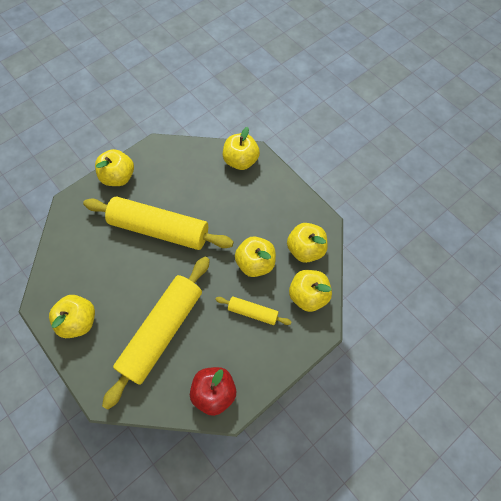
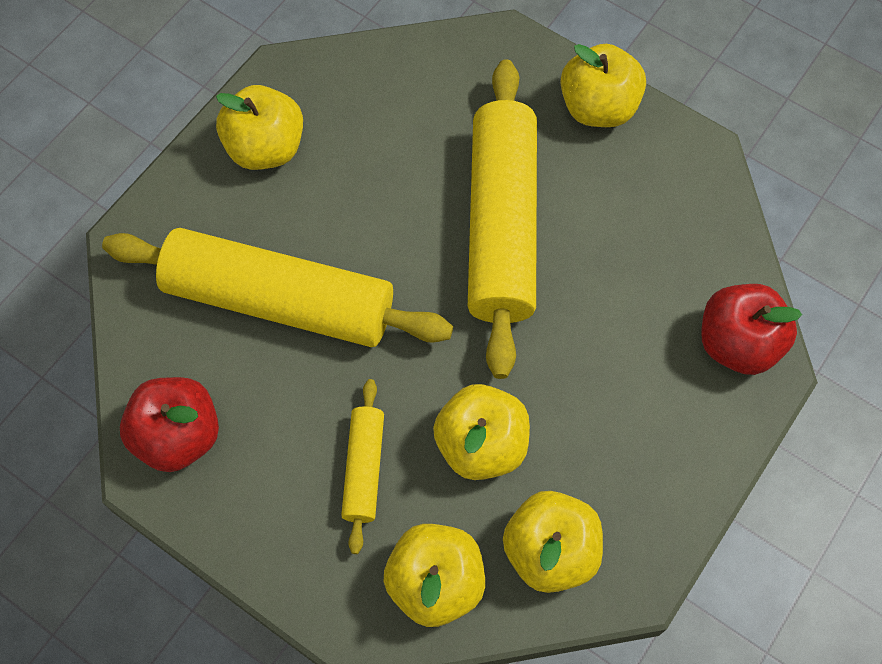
camera: 75 degrees right, 0 degrees up
(241, 161) = (737, 343): yellow apple -> red apple

